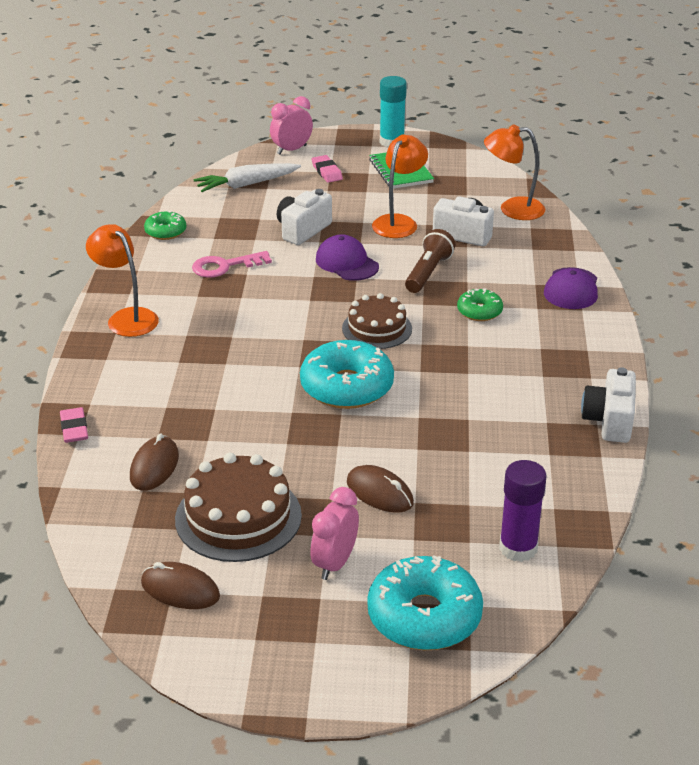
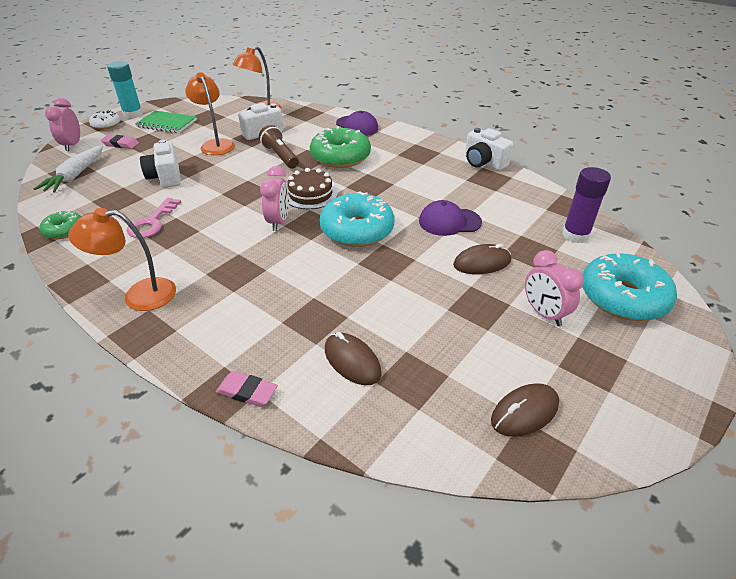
camera: 55 degrees left, 5 degrees up
(238, 517) = (456, 339): brown cake -> none
(305, 333) = (278, 222): none -> pink clock
(347, 263) = (227, 176): purple cap -> purple cap (449, 222)
(351, 142) = (106, 125): none -> white donut
(479, 311) = (340, 157): green donut -> green donut, size x1.89

